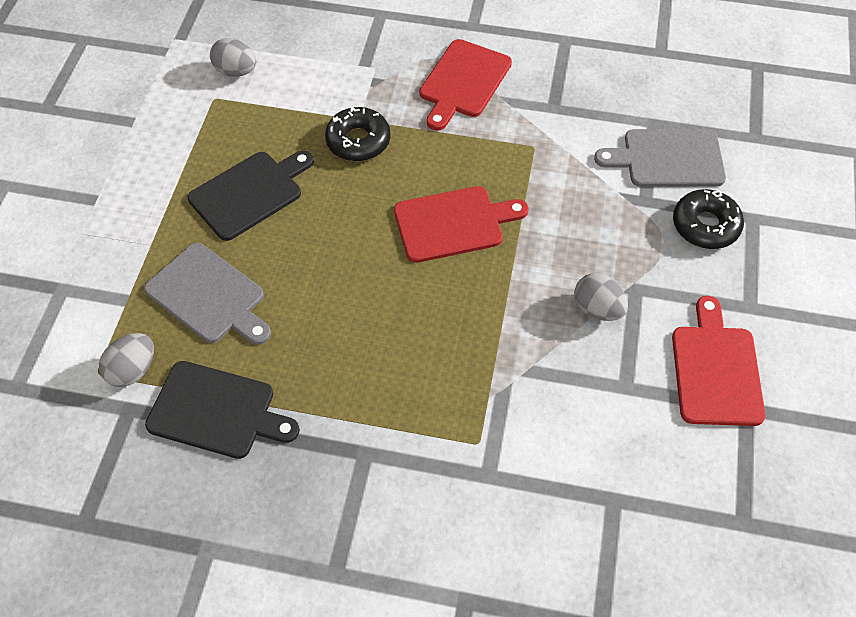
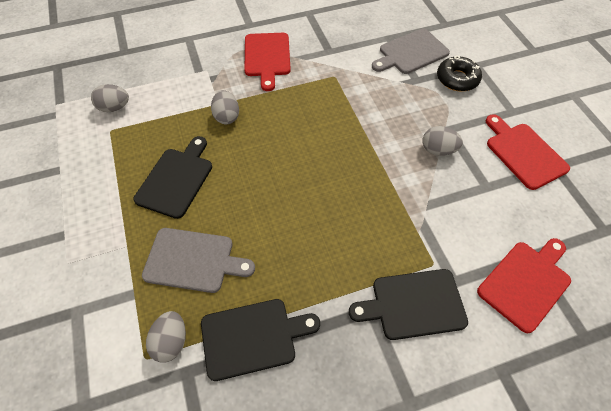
camera: 30 degrees left, 0 degrees up
(358, 141) = (226, 116): black donut -> grey egg
(418, 474) = (413, 304): none -> black cutting board
(453, 223) = (320, 139): red cutting board -> red cutting board (526, 282)

